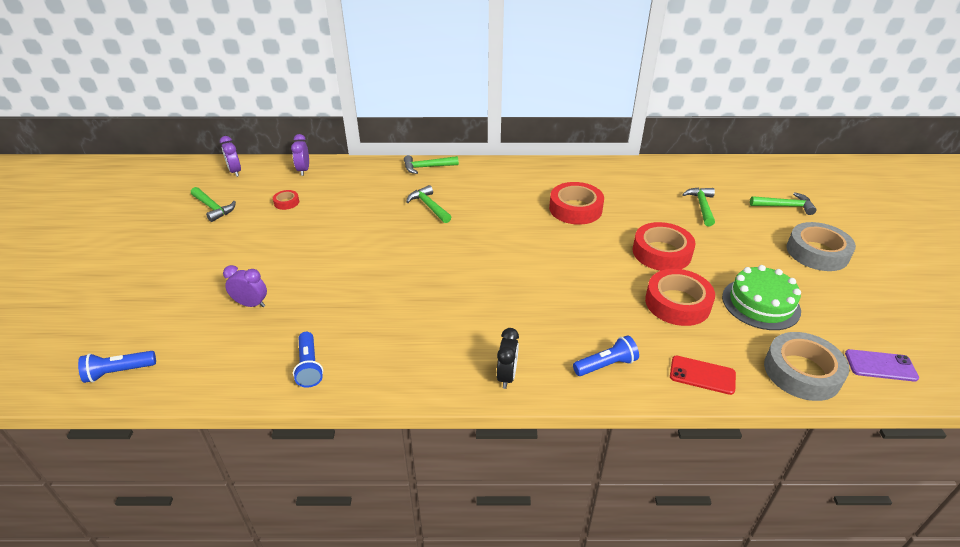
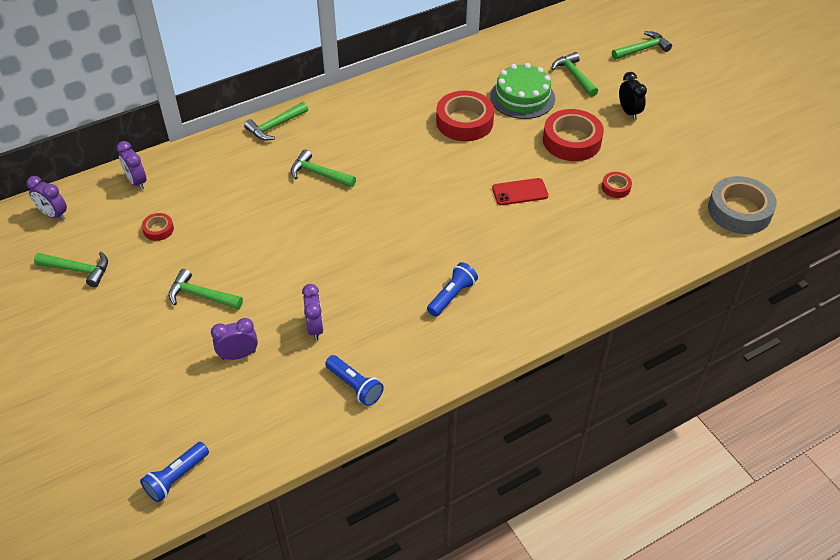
camera: 30 degrees left, 10 degrees up
(269, 253) = (201, 295): none -> green hammer
(323, 309) = (315, 328): none -> purple clock
(507, 376) = (529, 315): black clock -> black clock (628, 112)
(606, 365) = (598, 270): blue flashlight -> blue flashlight (452, 296)
(677, 303) = (616, 187): red tape -> red tape, size x0.47
(702, 375) = (673, 246): red phone -> red phone (520, 192)
(760, 304) = (678, 161): green cake -> green cake (522, 97)
(817, 252) = (693, 91): grey tape -> none
(880, 365) = (787, 181): purple phone -> none

